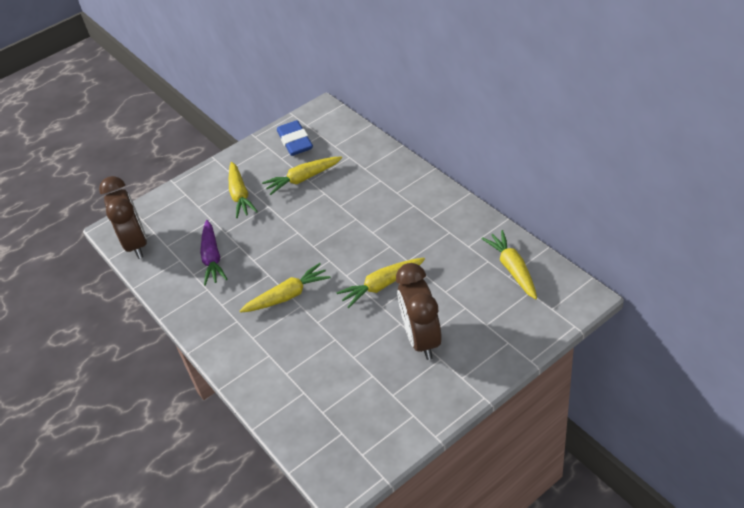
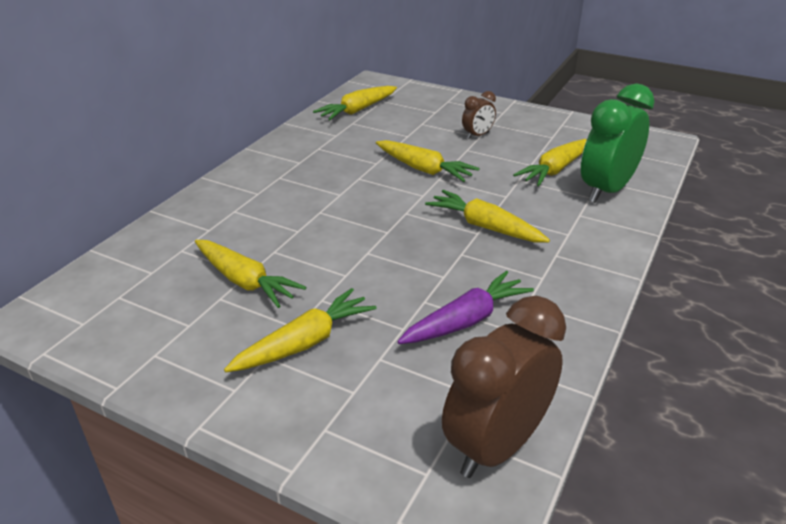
camera: 120 degrees left, 10 degrees down
(287, 388) = (606, 190): none -> green clock
(295, 142) = (138, 321): blue eraser -> none
(335, 369) = (555, 170): none -> yellow carrot
(421, 339) = (477, 135): brown clock -> brown clock, size x0.49

